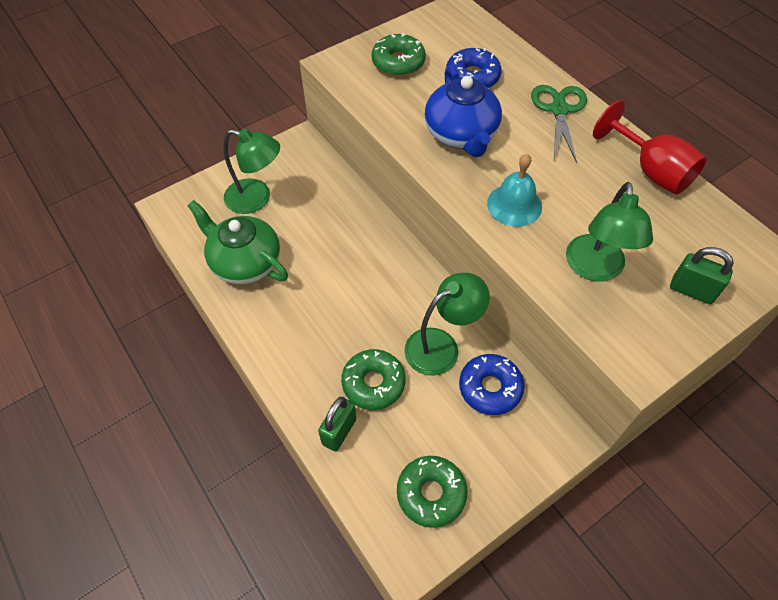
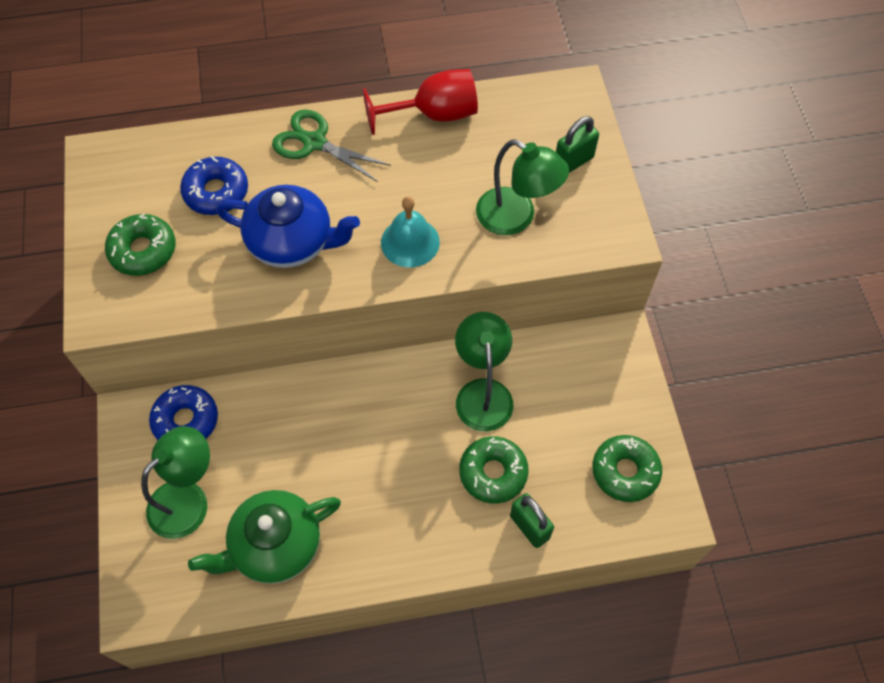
camera: 65 degrees left, 5 degrees up
(490, 388) = (546, 373): blue donut -> blue donut (186, 420)

